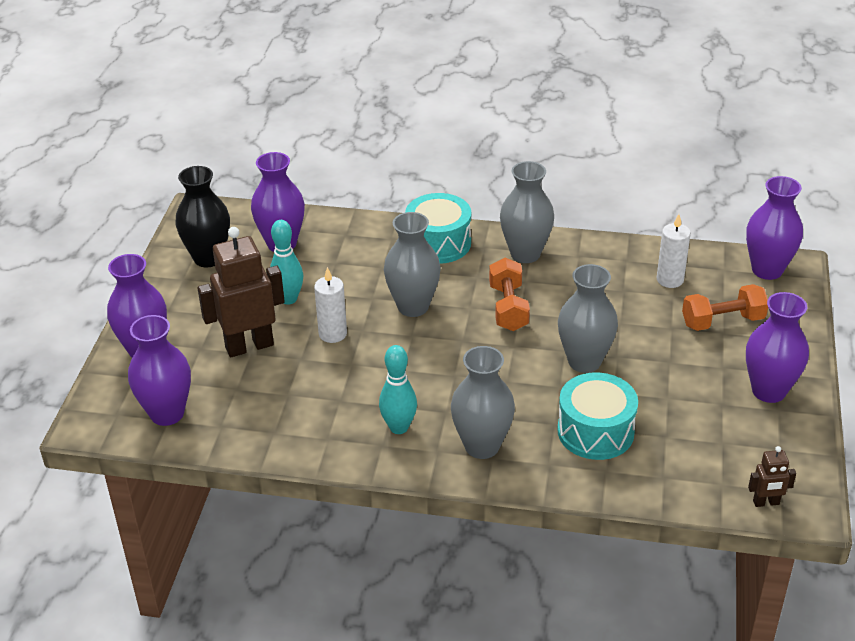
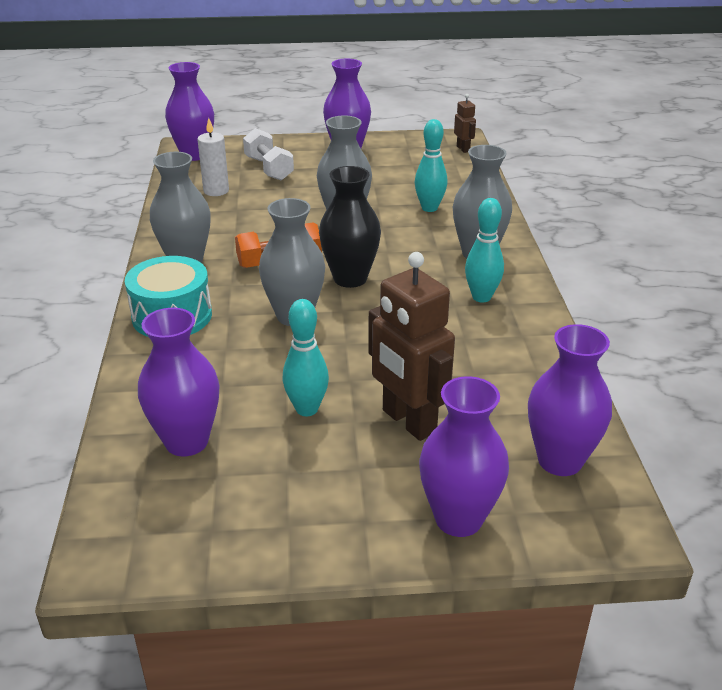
camera: 105 degrees left, 5 degrees down
(208, 258) = (232, 510): black vase -> black vase (350, 278)
(332, 334) = (360, 362): white candle -> none
(595, 431) = (429, 208): turquoise drum -> turquoise bowling pin
(722, 321) = (269, 168): orange dumbbell -> white dumbbell

